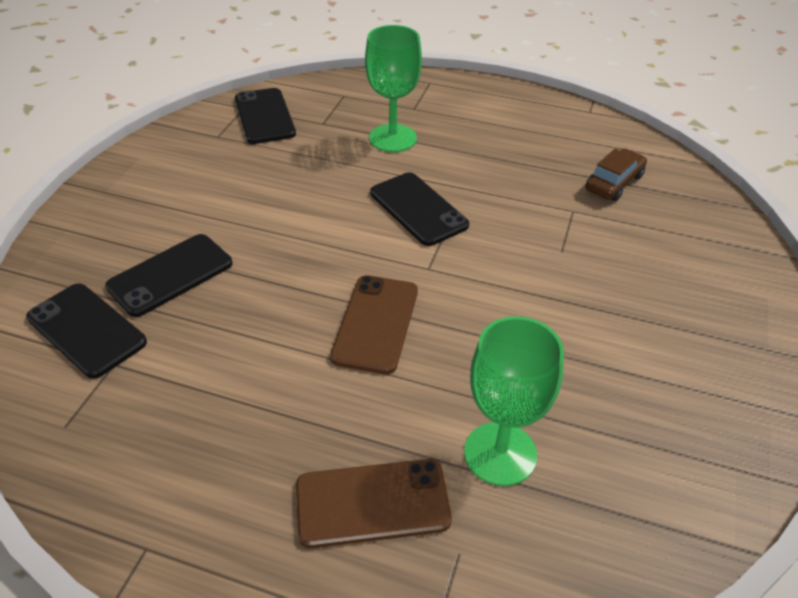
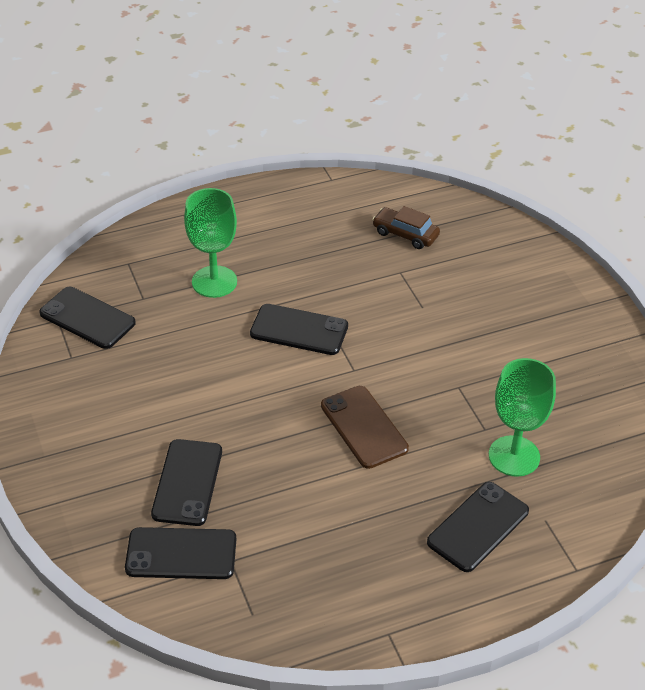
camera: 40 degrees left, 0 degrees up
(372, 503) = (478, 527): brown phone -> black phone
(614, 183) = (405, 234): brown car -> brown car turned 60 degrees counterclockwise

